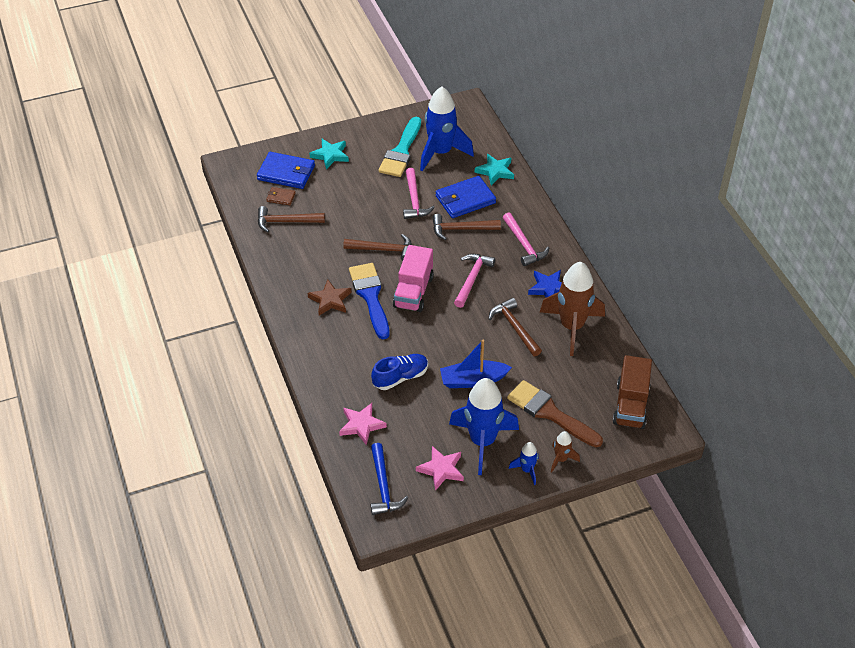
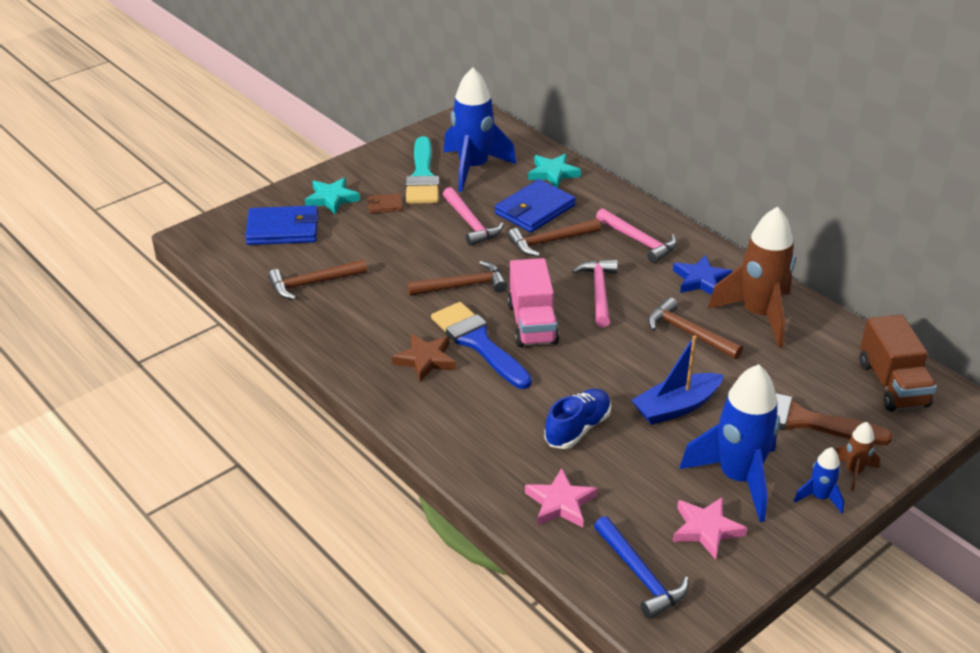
camera: 20 degrees left, 10 degrees down
(281, 197) = (290, 258): brown wallet -> brown wallet (385, 205)

